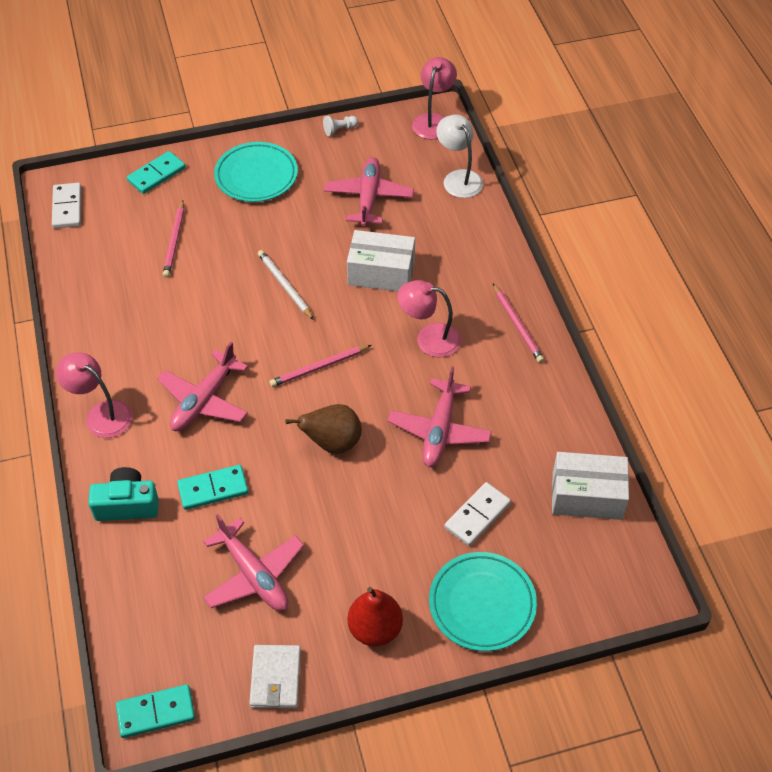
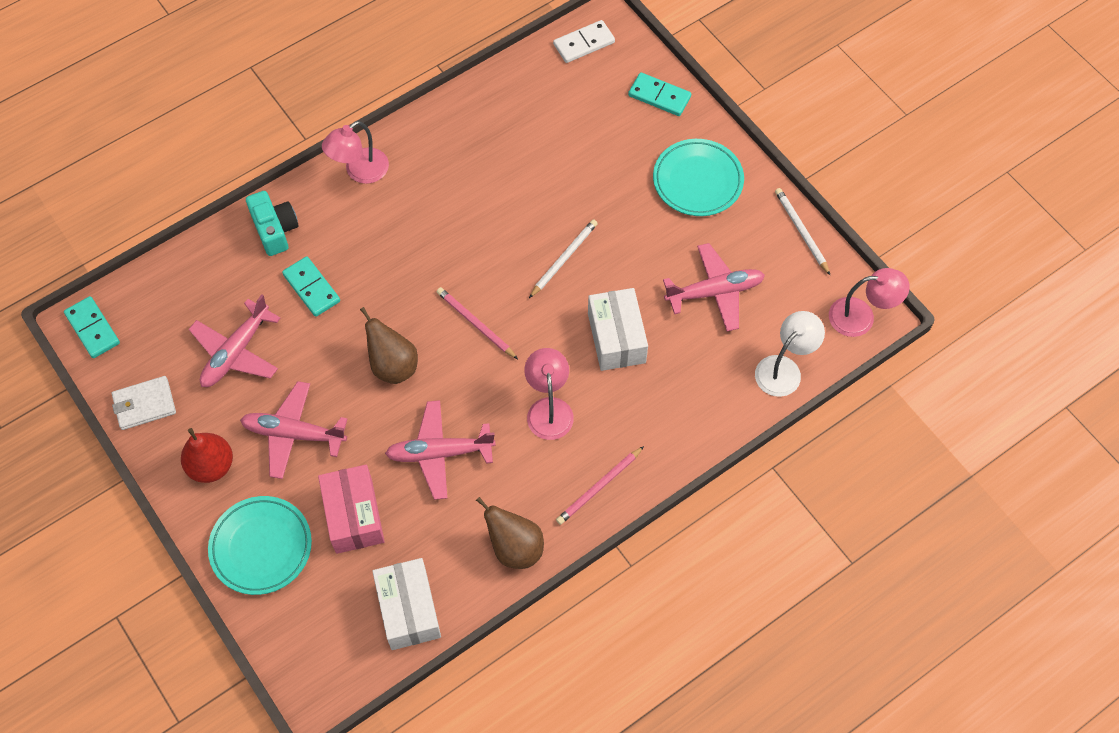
camera: 70 degrees right, 10 degrees up
(101, 414) = (360, 172): pink lamp -> pink lamp turned 150 degrees counterclockwise
(174, 241) = (580, 146): pink pencil -> none
(204, 400) = (403, 244): pink plane -> pink plane (293, 434)
(339, 130) = (801, 231): white pawn -> white pencil
(477, 516) = (354, 516): white domino -> pink box
(553, 400) = (515, 547): none -> brown pear

